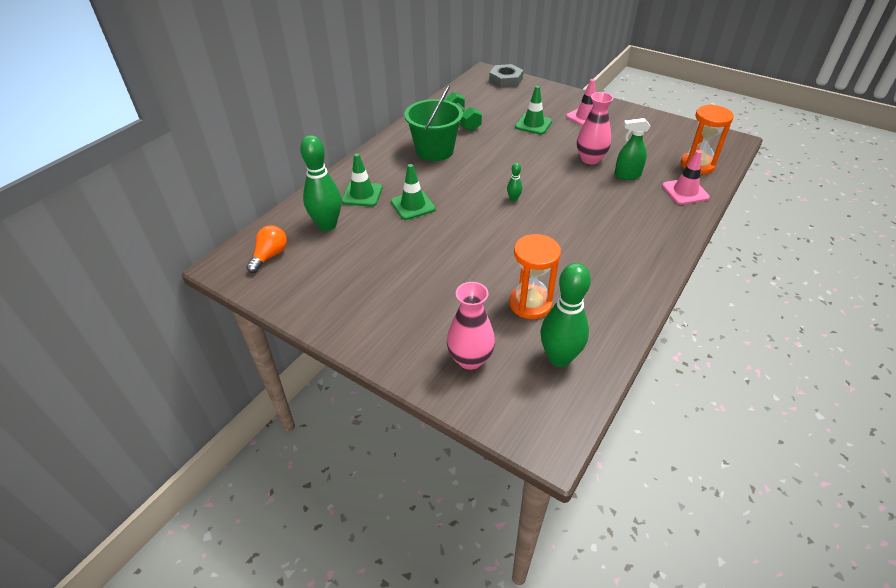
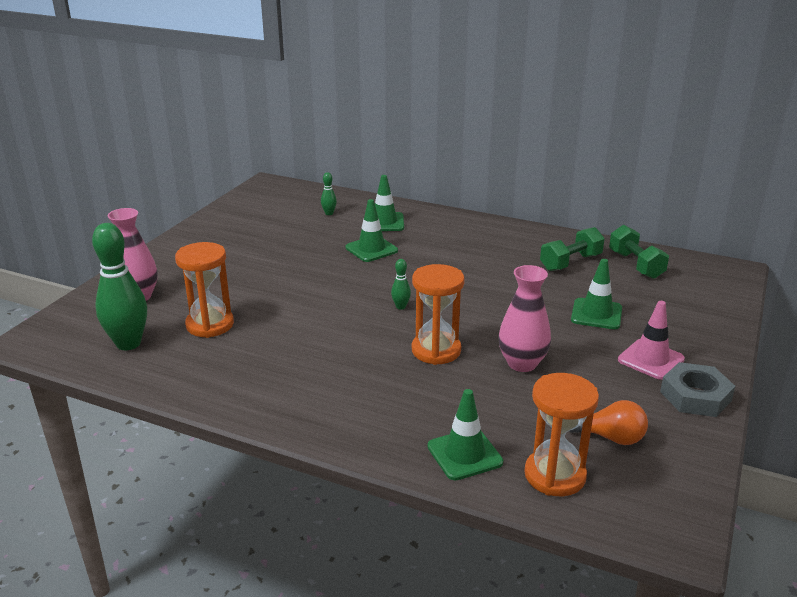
camera: 80 degrees right, 15 degrees down
(270, 256) = (281, 197): orange light bulb -> orange light bulb (610, 437)
(327, 225) = (329, 213): green bowling pin -> green bowling pin, size x0.44
(434, 151) = (487, 251): green bucket -> none
(472, 100) = (635, 265): none -> green dumbbell
(505, 80) = (720, 286): grey nut -> grey nut (695, 396)
(574, 189) = (436, 350): none -> orange hourglass
(627, 175) = (490, 396): green spray bottle -> none
(685, 191) = (464, 454): pink traffic cone -> green traffic cone

